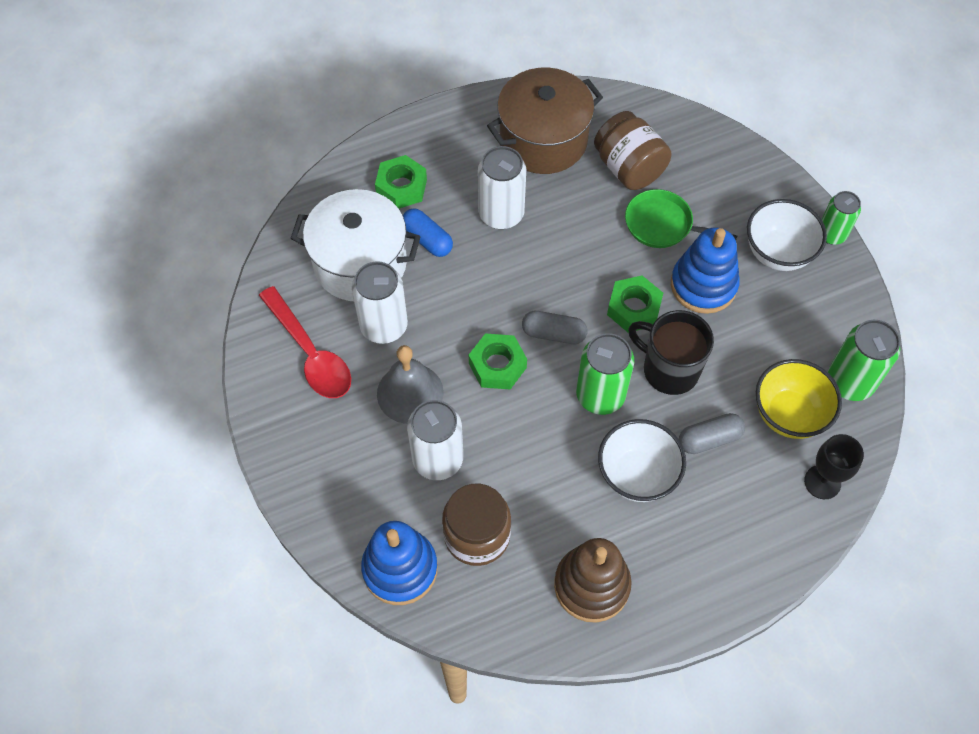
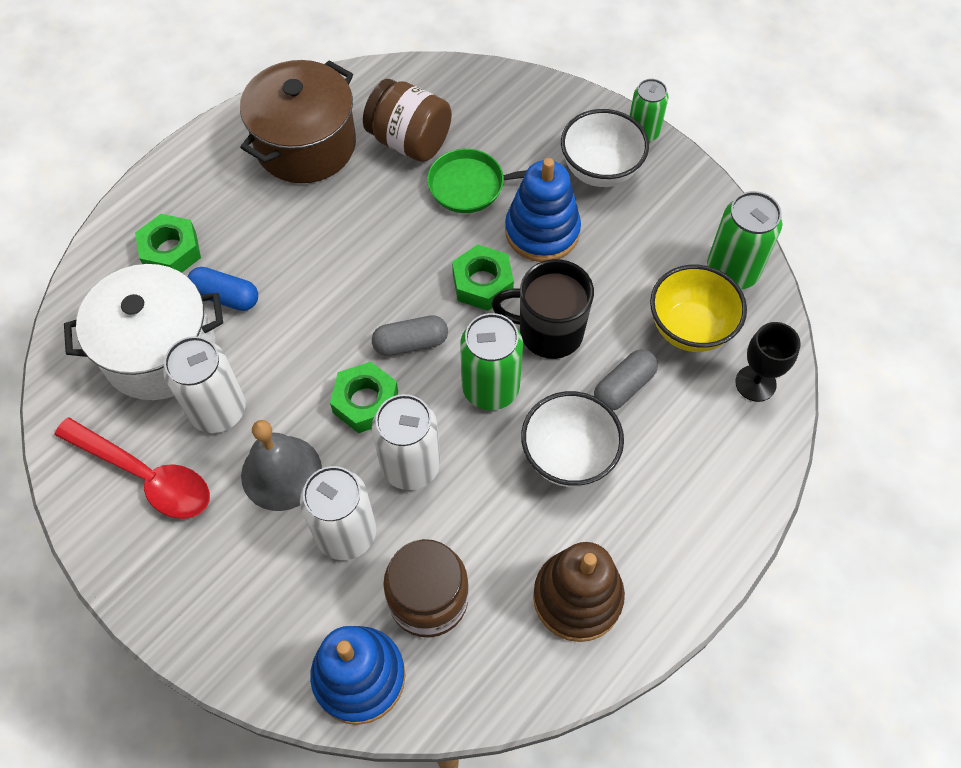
camera: 25 degrees left, 0 degrees up
(501, 214) = (295, 238): white can -> white can (410, 465)

